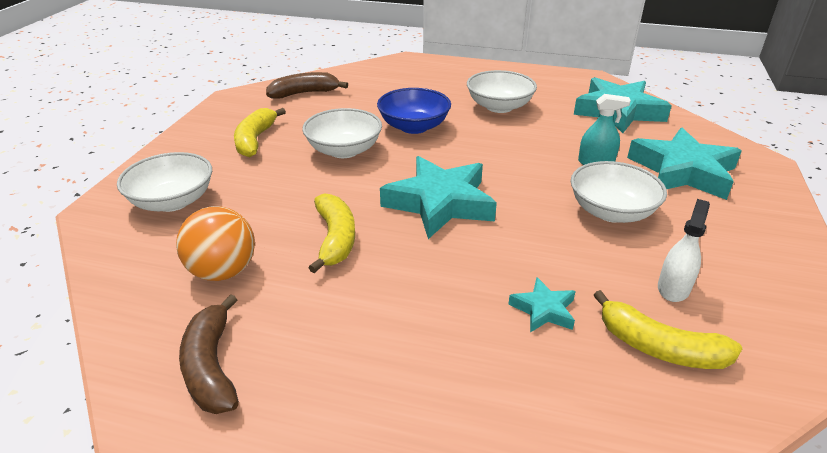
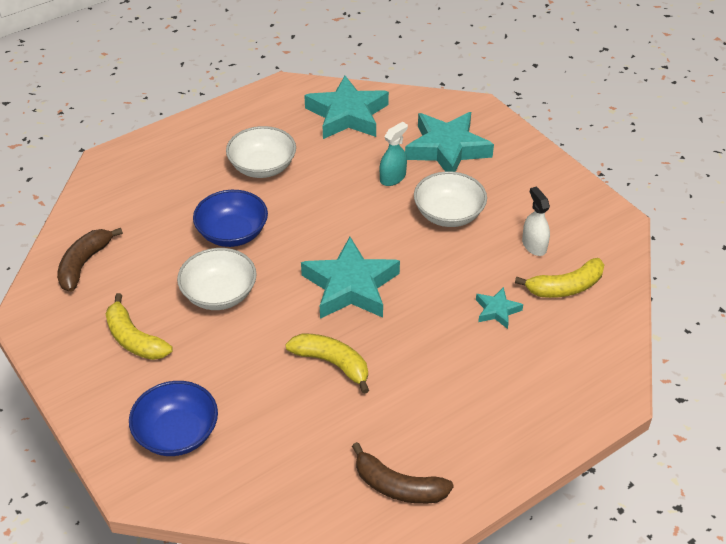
camera: 50 degrees left, 10 degrees up
(173, 201) = (177, 433): white bowl -> blue bowl
(223, 271) = (306, 441): orange ball -> none

